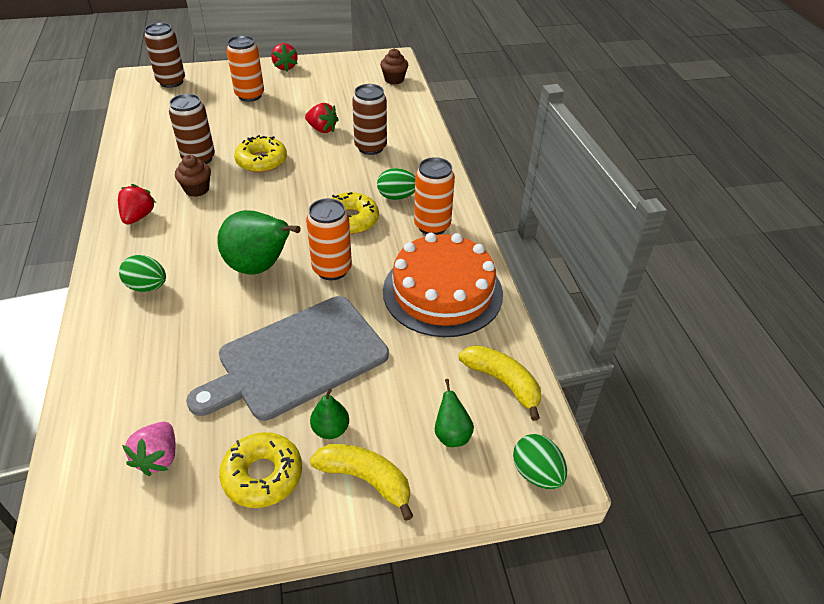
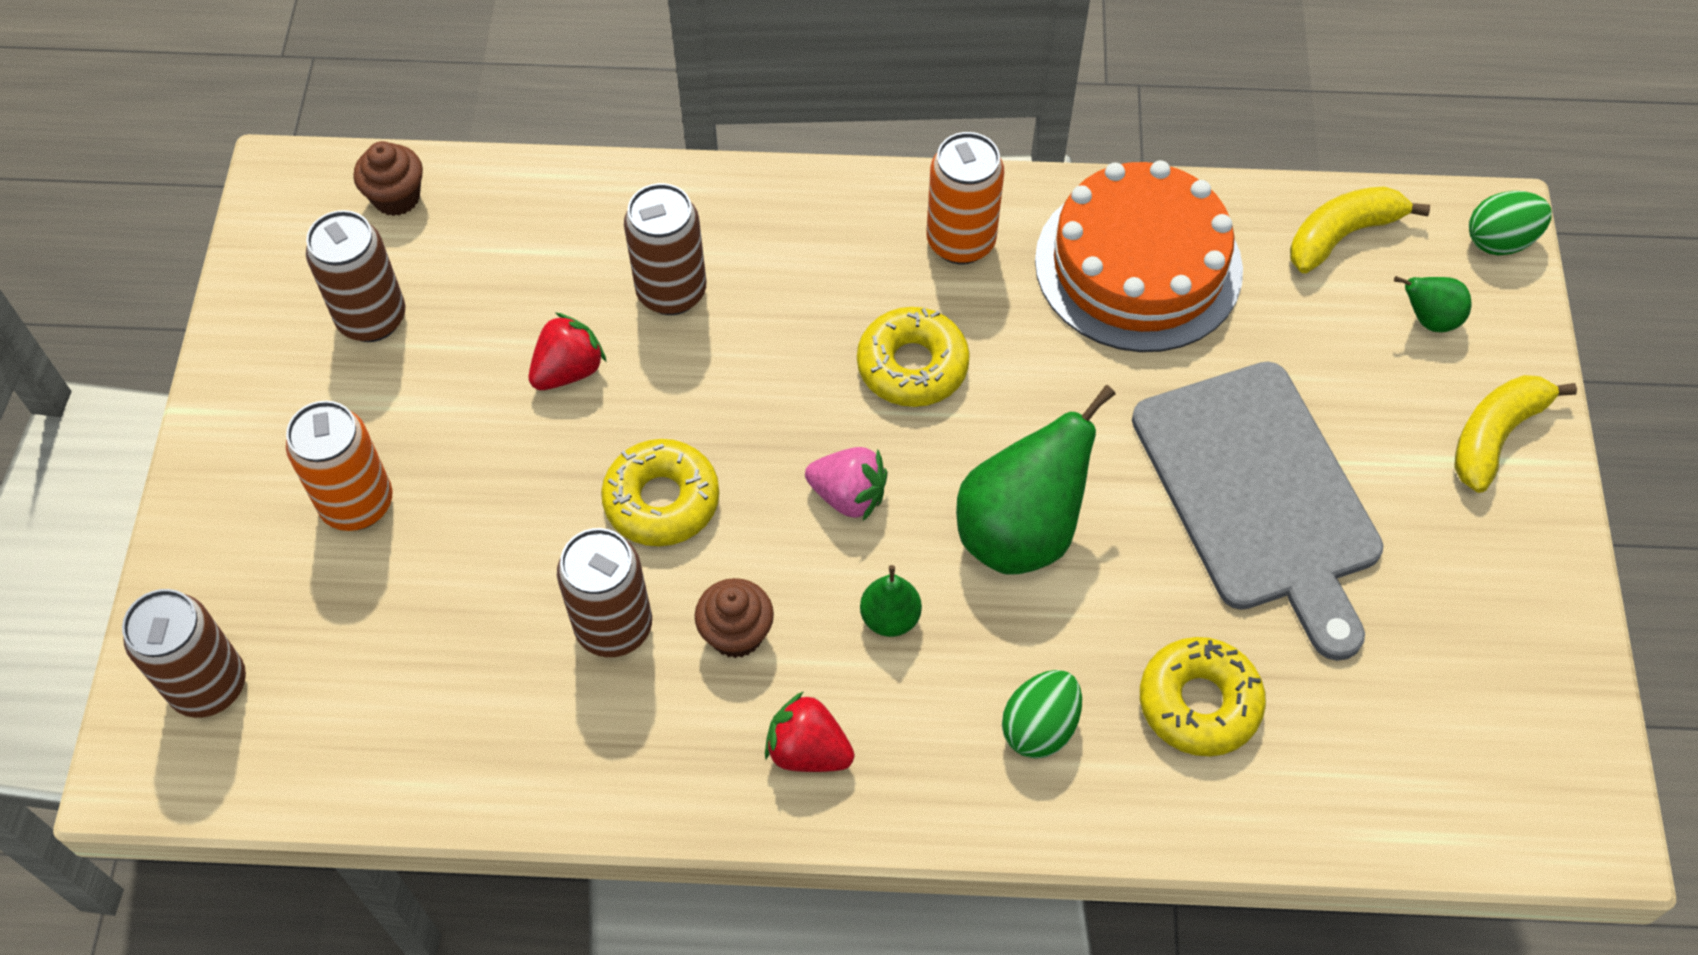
camera: 75 degrees left, 15 degrees up
(158, 457) = (1436, 702): pink strawberry -> pink strawberry (848, 496)
(262, 475) = (1478, 563): yellow donut -> yellow donut (1199, 703)
(285, 67) = (237, 413): red strawberry -> none
(330, 429) = (1406, 467): green pear -> green pear (890, 618)
(332, 269) = (1049, 416): orange can -> none
(334, 84) = (372, 318): none -> brown can
(397, 197) = (858, 278): green egg -> none

